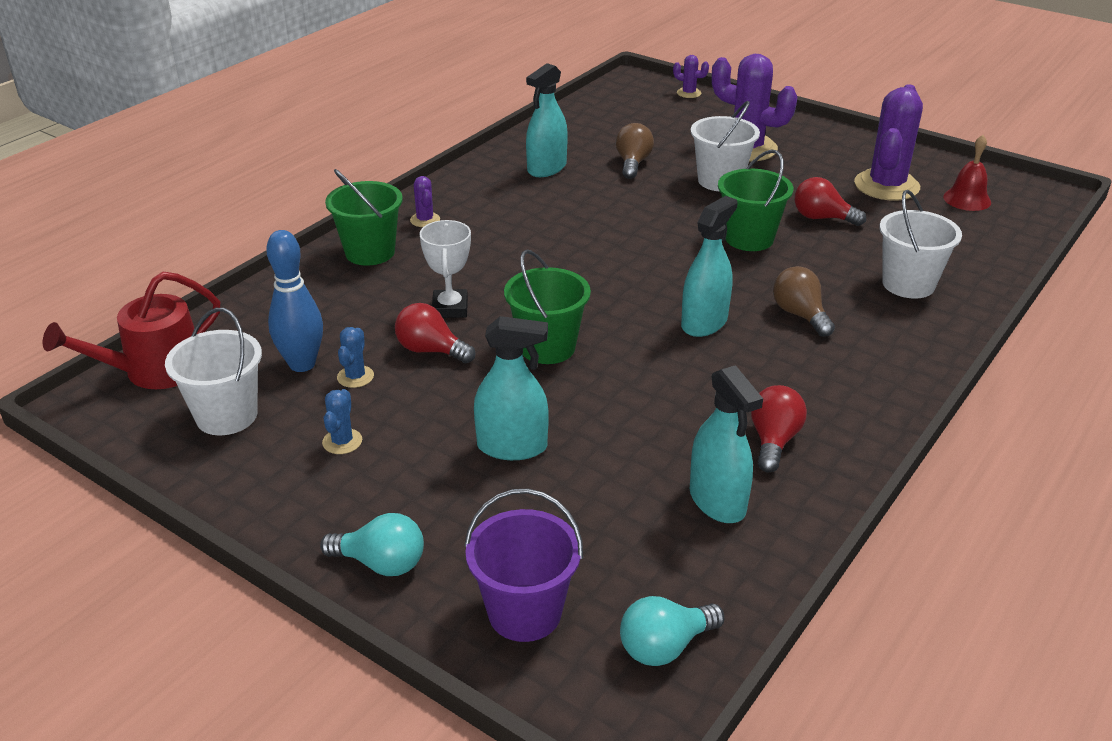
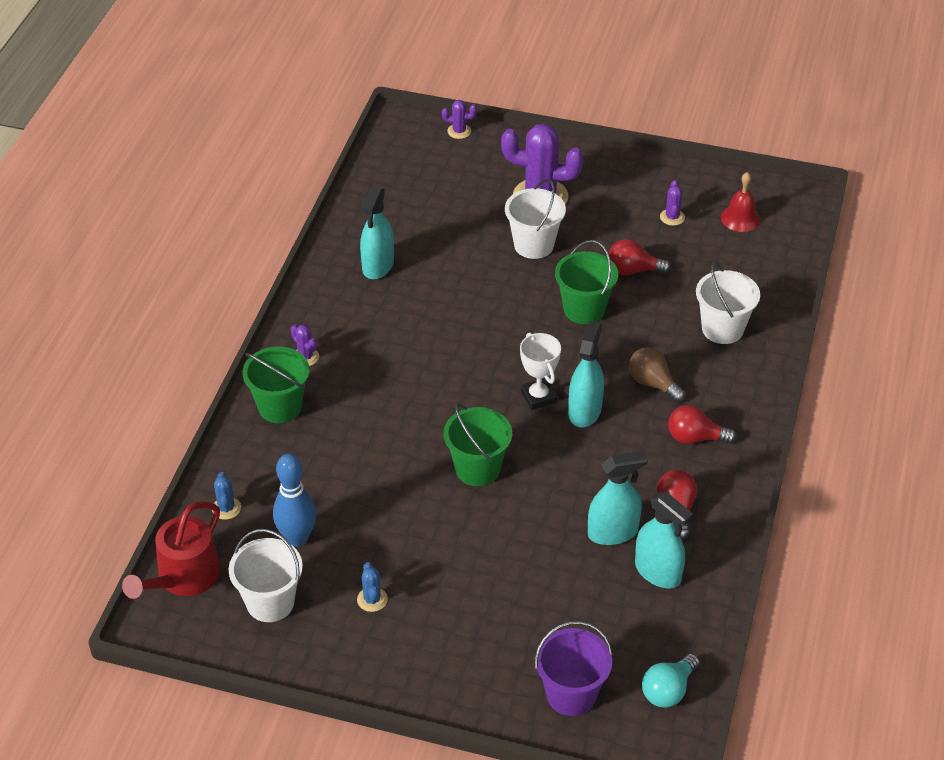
camera: 20 degrees left, 10 degrees up
(355, 377) = (346, 538): blue cactus -> blue cactus (226, 508)
(381, 563) = (458, 688): turquoise light bulb -> none
(431, 350) = (389, 497): red light bulb -> red light bulb (695, 438)
(450, 308) = (381, 450): white trophy -> white trophy (538, 397)
(512, 446) = (497, 568): turquoise spray bottle -> turquoise spray bottle (613, 532)
(633, 163) = (450, 241): brown light bulb -> none
(886, 186) = (672, 217): purple cactus -> purple cactus, size x0.45

